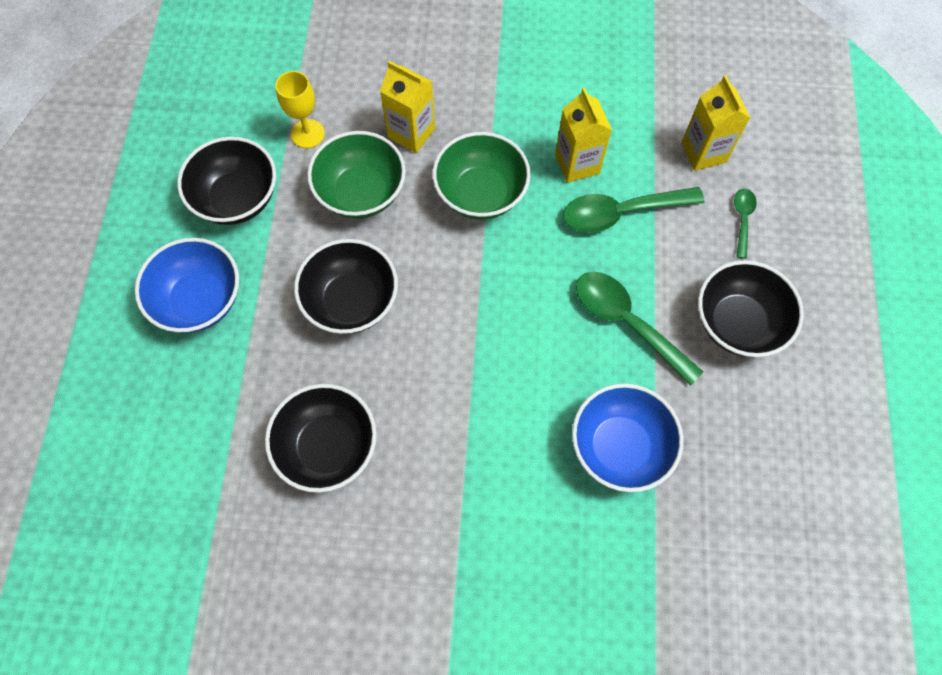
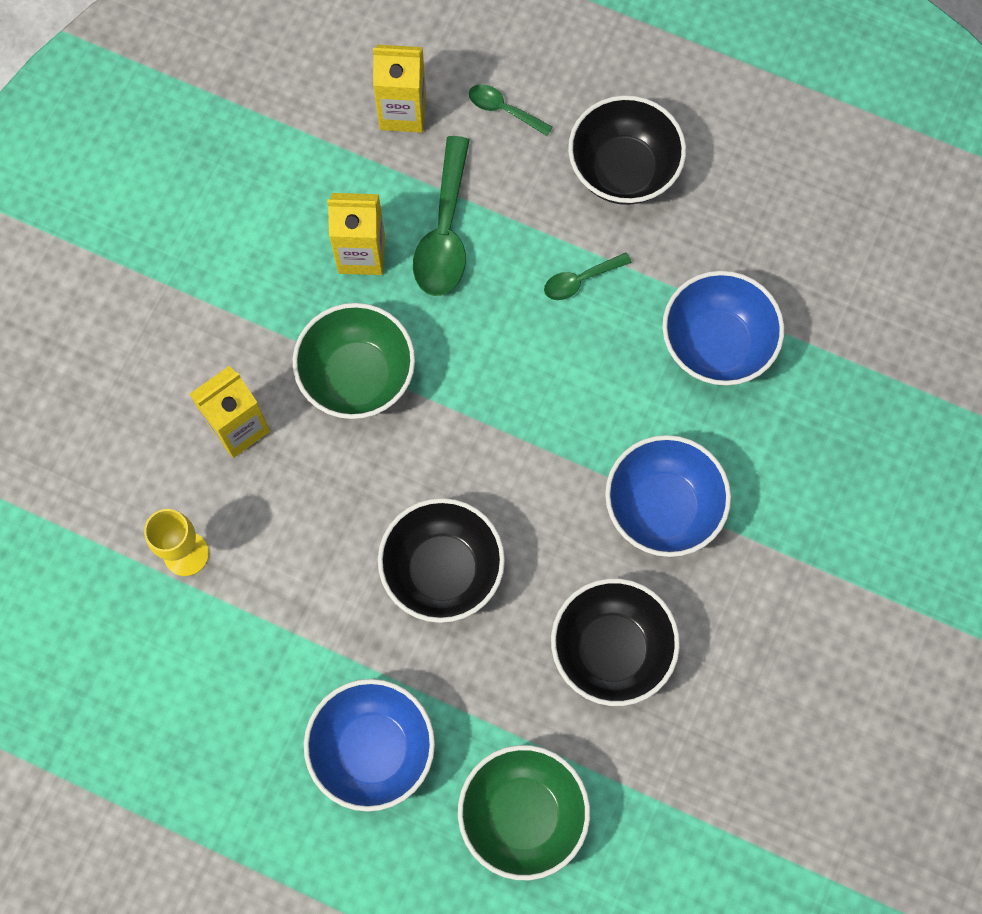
camera: 70 degrees left, 5 degrees up
(237, 199) = (246, 667): black bowl -> none
(361, 193) = (300, 514): green bowl -> green bowl (522, 815)
(460, 449) = (662, 507): none -> blue bowl
(627, 322) = (580, 280): green spoon -> green spoon, size x0.53

